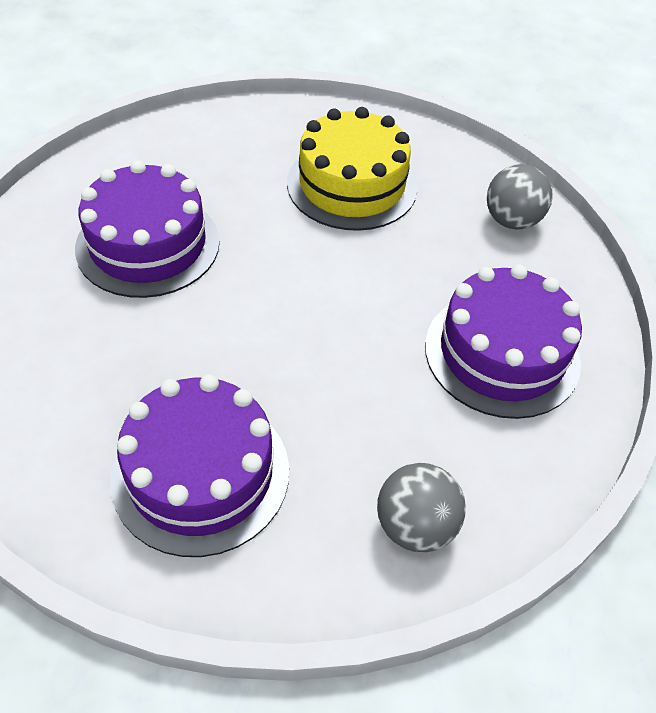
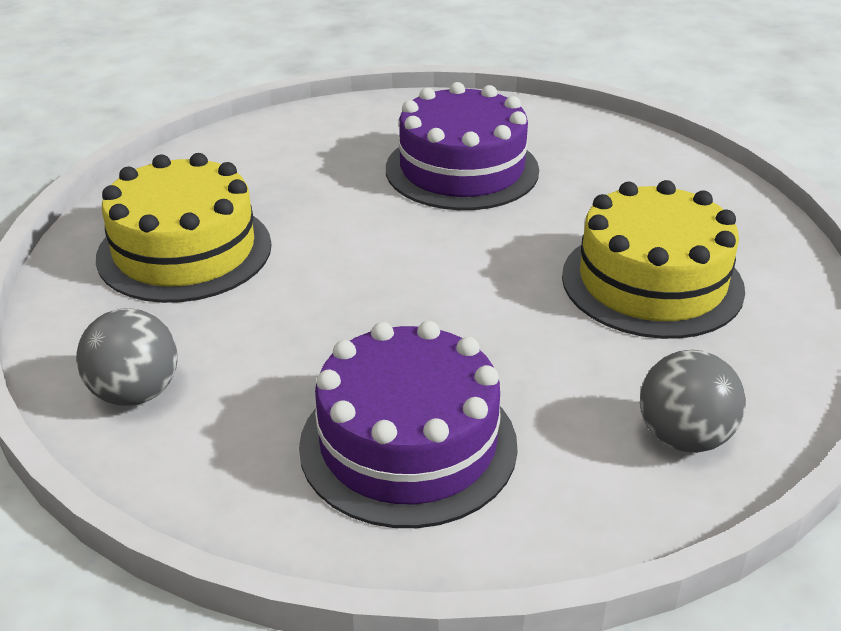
camera: 80 degrees right, 15 degrees down
(201, 473) = (184, 251): purple cake -> yellow cake

